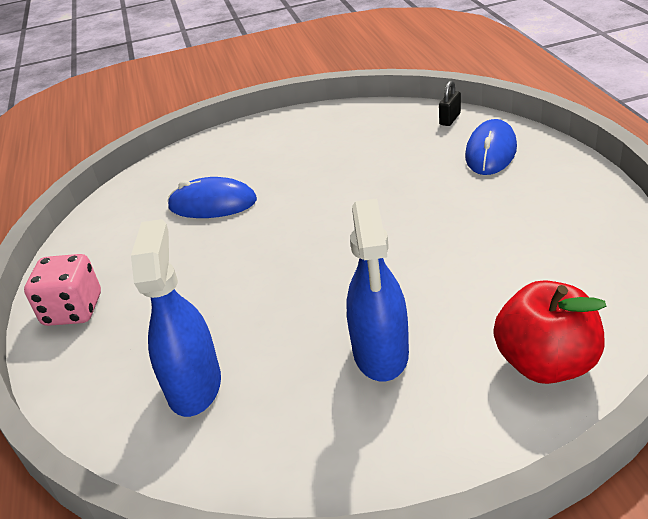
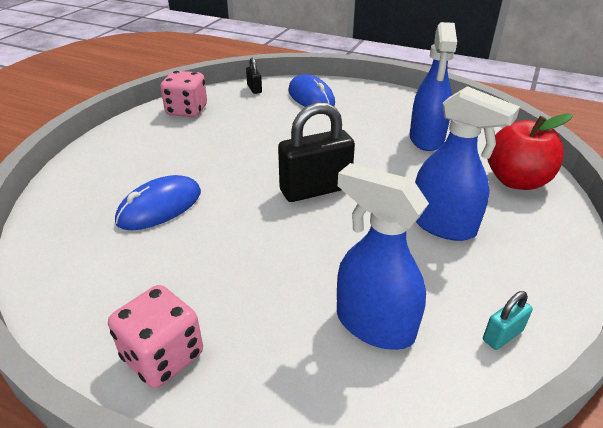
camera: 55 degrees left, 0 degrees up
(257, 469) = (502, 335): none -> turquoise padlock
(334, 252) = (315, 189): none -> black padlock
(355, 120) = (187, 110): none -> pink dice
(532, 259) = (426, 139): none -> blue spray bottle

